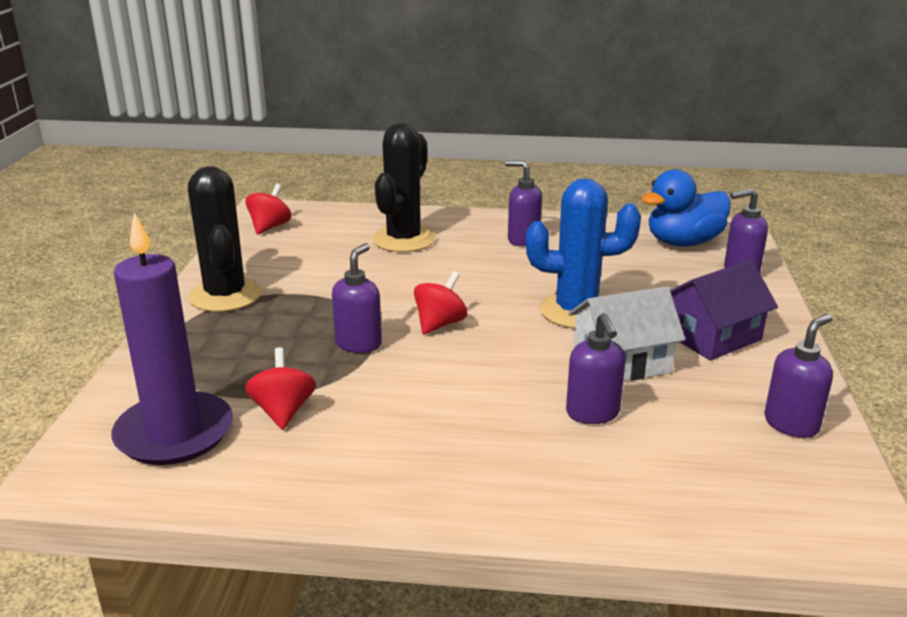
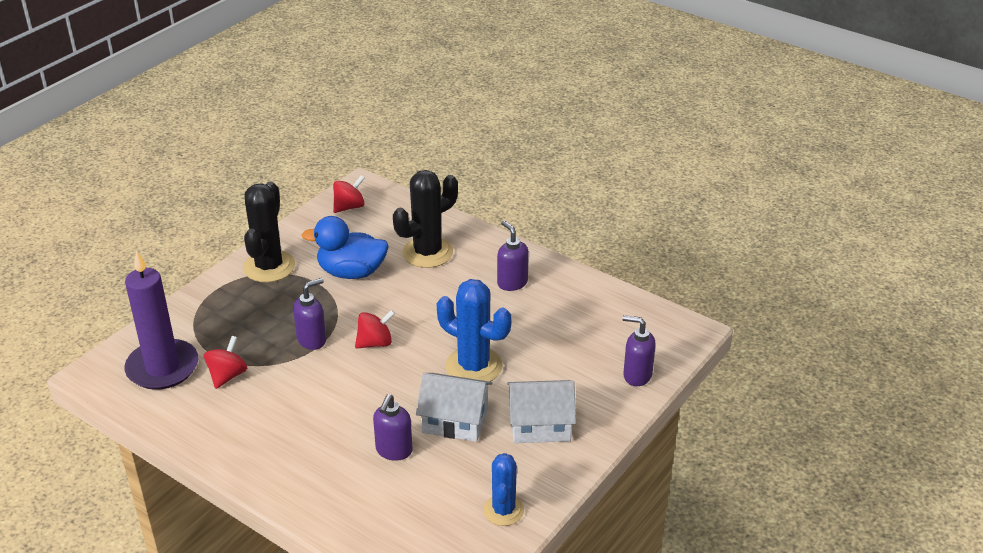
camera: 30 degrees right, 10 degrees up
(683, 243) = (630, 330): blue duck -> blue duck (351, 272)
(712, 336) = (540, 424): purple house -> white house
(791, 424) = (503, 510): purple soap dispenser -> blue cactus

